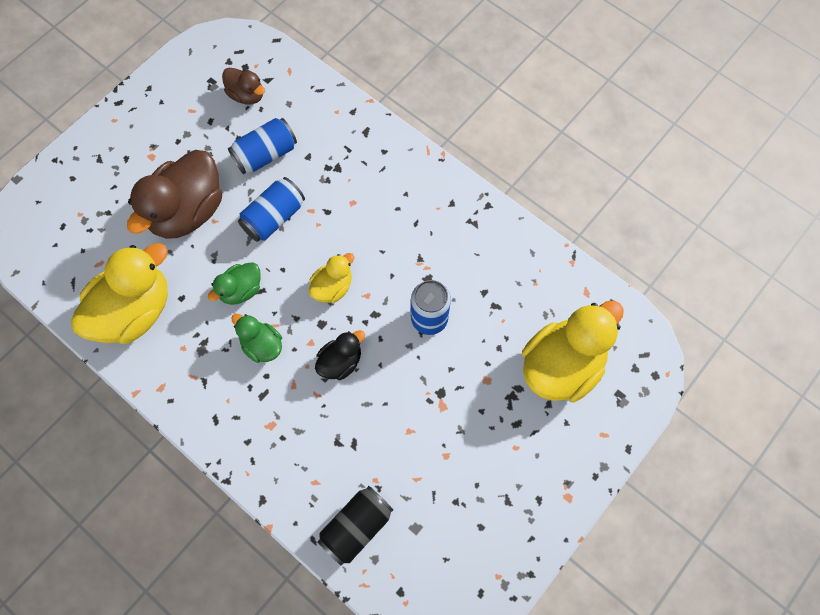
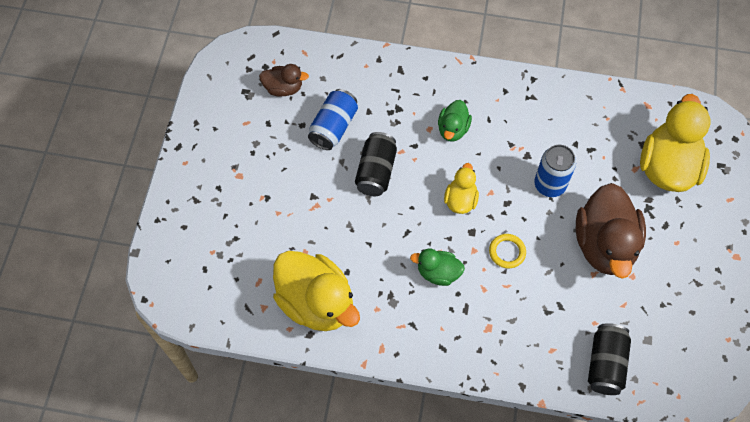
camera: 30 degrees left, 5 degrees down
(134, 311) = (316, 302): yellow duck -> yellow duck turned 120 degrees clockwise
(187, 212) = (302, 203): brown duck -> brown duck (604, 245)
(241, 290) = (391, 240): green duck -> green duck (453, 129)
(274, 217) = (376, 172): blue can -> black can
(340, 362) = (507, 252): black duck -> yellow ring

